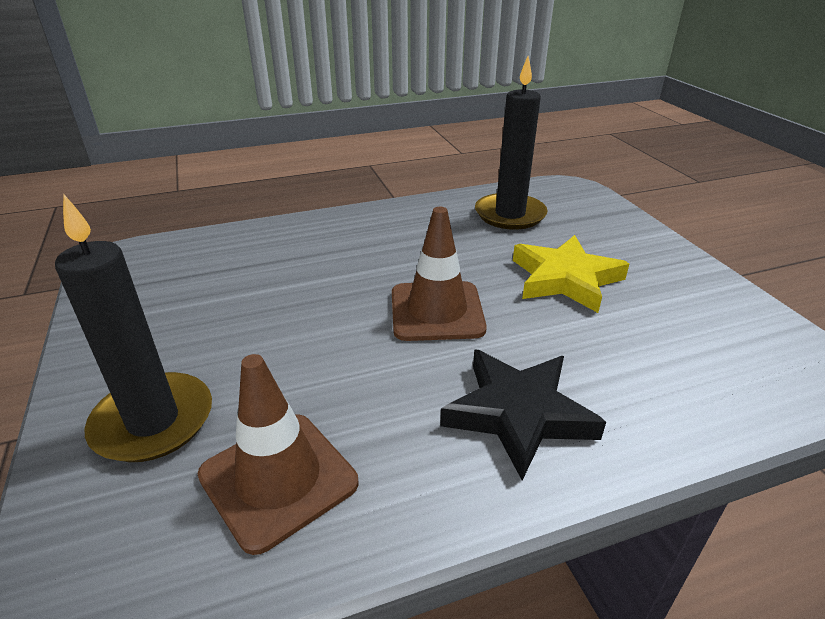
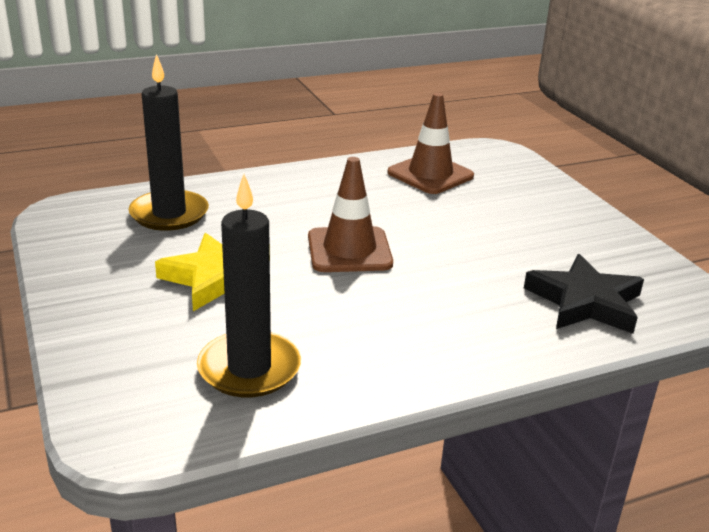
camera: 175 degrees right, 5 degrees down
(153, 421) = (520, 193): black candle -> black candle (169, 214)
(518, 413) = (294, 194): black star -> black star (585, 302)

